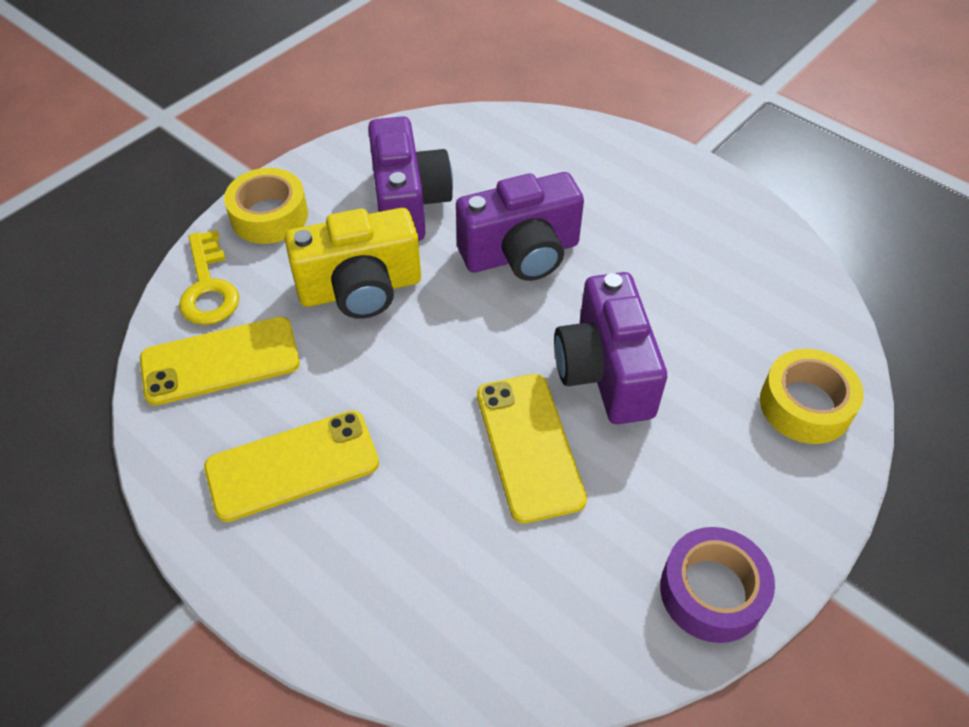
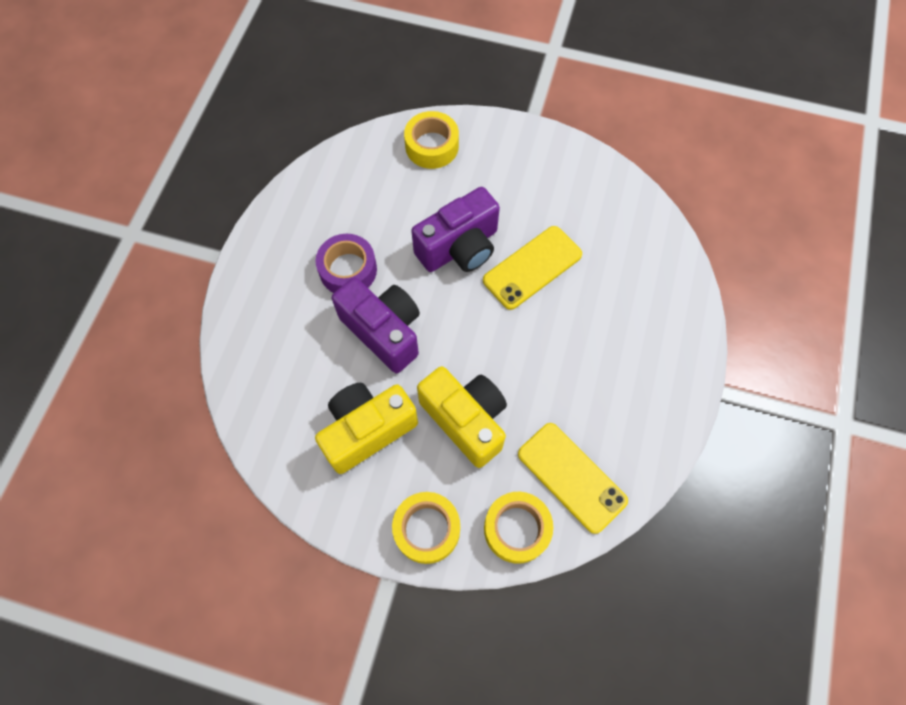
camera: 115 degrees left, 15 degrees up
(208, 287) = (516, 529): yellow key -> yellow tape
(292, 465) = (616, 386): yellow phone -> none
(408, 203) = (367, 430): purple camera -> yellow camera
(712, 591) = (568, 160): purple tape -> purple tape (348, 270)

